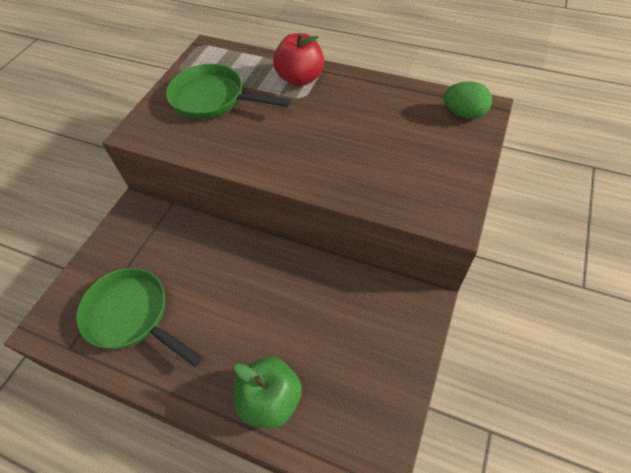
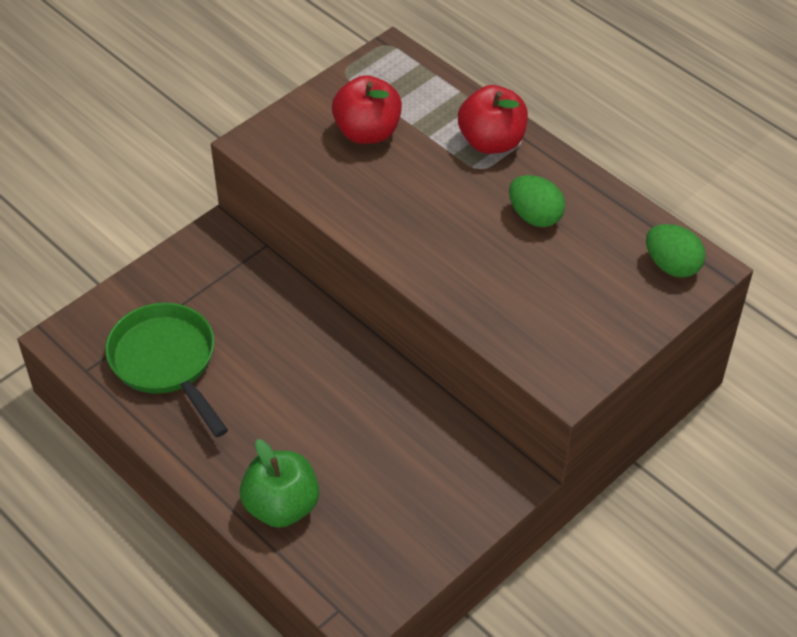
camera: 20 degrees right, 5 degrees down
(214, 99) = (367, 132): green pan -> red apple
(356, 114) = (535, 216): none -> green egg

